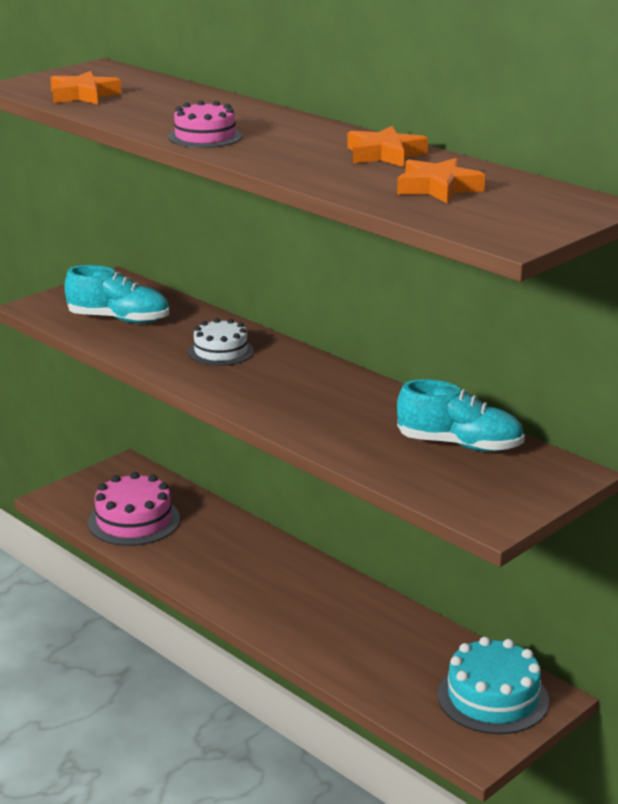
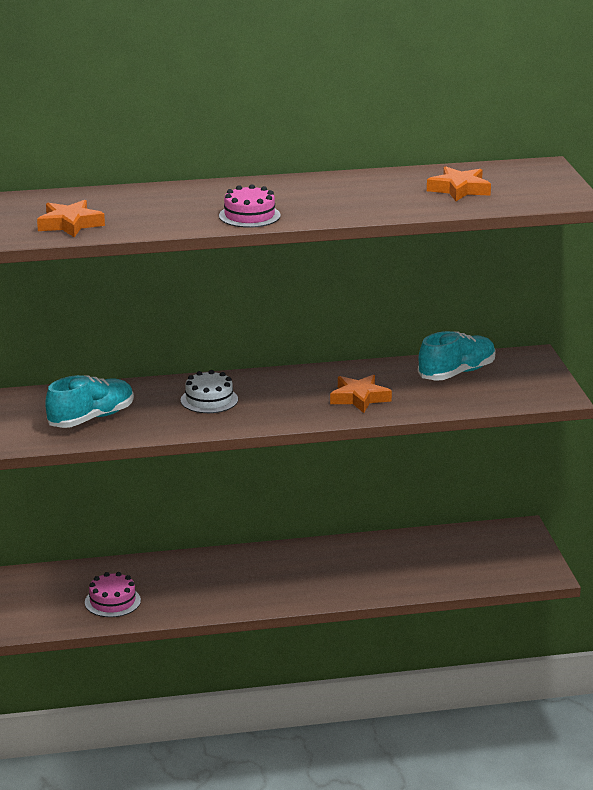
camera: 55 degrees left, 0 degrees up
(134, 521) = (112, 601): pink cake -> pink cake, size x0.64
(384, 154) = (372, 183): orange star -> orange star (359, 398)
(492, 697) = (499, 547): turquoise cake -> none

